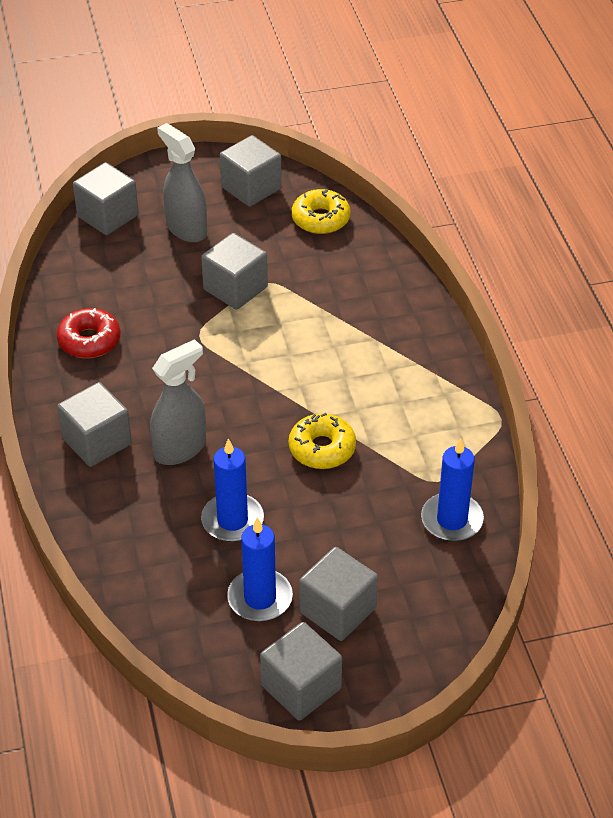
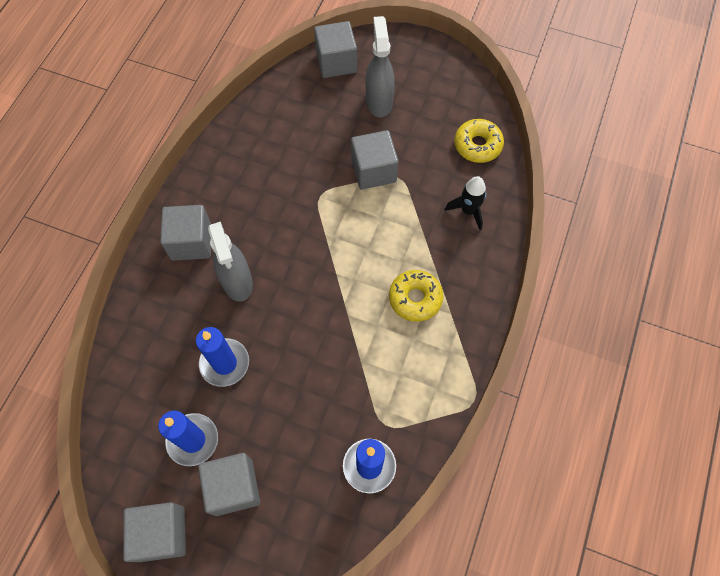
camera: 35 degrees right, 20 degrees up
(89, 341) = (248, 157): red donut -> none
(180, 449) = (237, 282): grey spray bottle -> grey spray bottle turned 75 degrees clockwise
(251, 188) = (449, 91): grey cube -> none
(322, 448) = (328, 343): yellow donut -> yellow donut (415, 298)
(360, 276) = (468, 211): none -> black rocket

